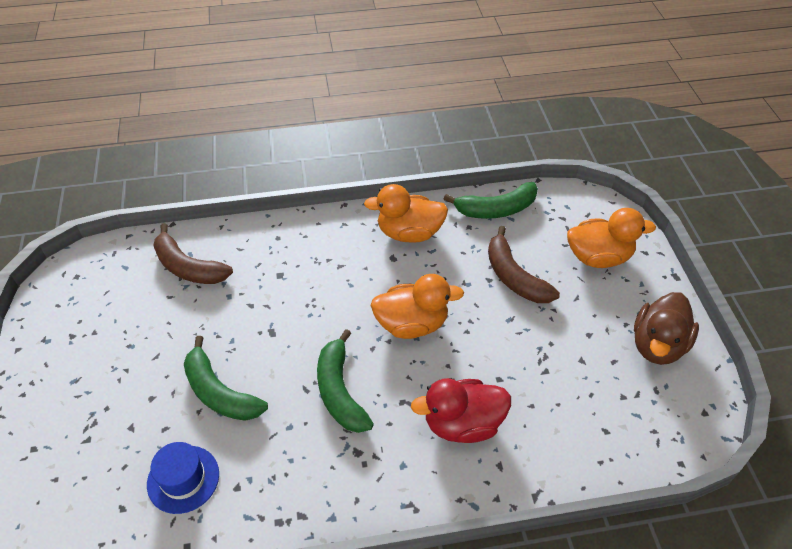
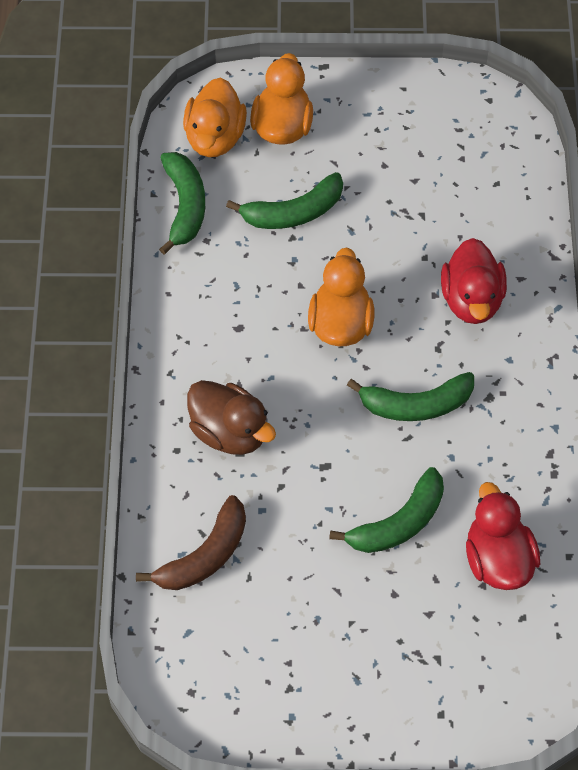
camera: 80 degrees left, 10 degrees up
(183, 479) = (498, 559): blue hat -> red duck
(409, 233) = (202, 304): orange duck -> orange duck (215, 137)
(514, 276) = (293, 212): brown banana -> green banana
(657, 345) = (408, 111): brown duck -> brown duck (230, 432)

